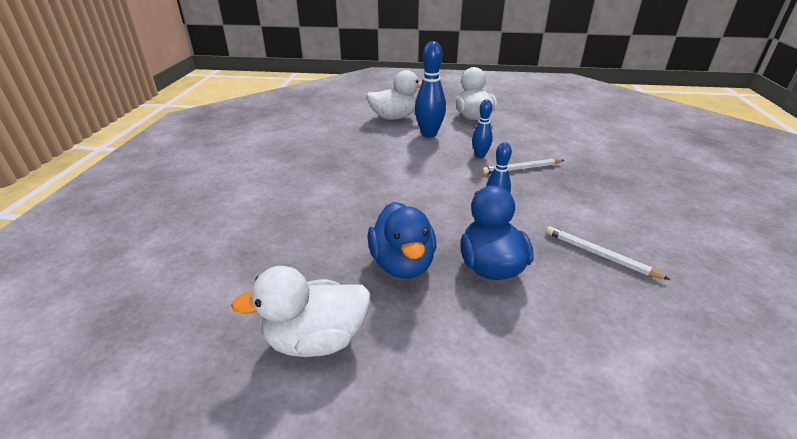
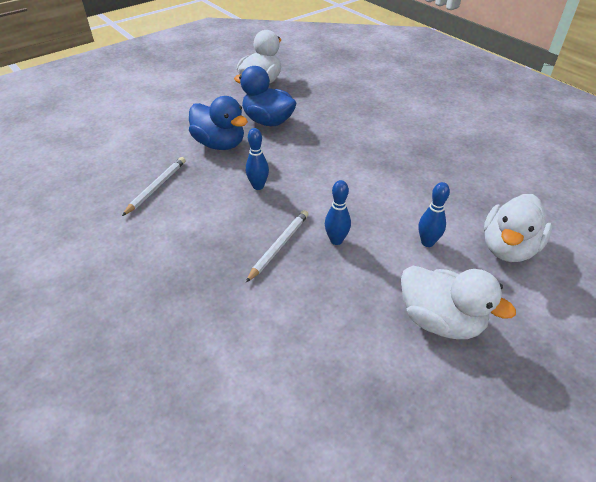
camera: 135 degrees right, 10 degrees up
(429, 134) = (427, 242): blue bowling pin -> blue bowling pin, size x0.59
(599, 255) = (156, 187): white pencil -> white pencil turned 60 degrees counterclockwise

